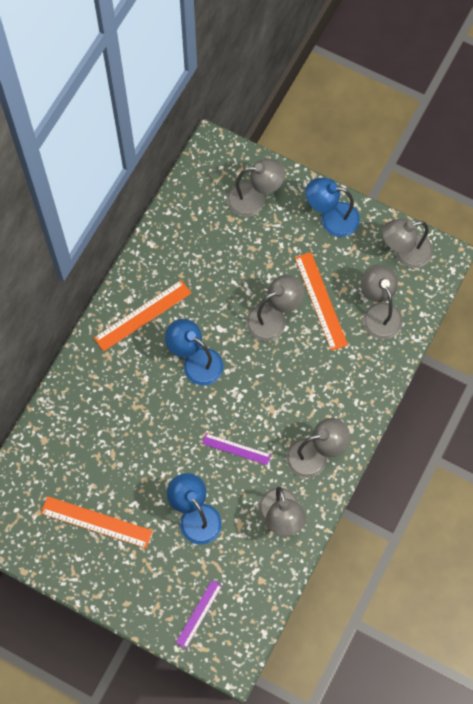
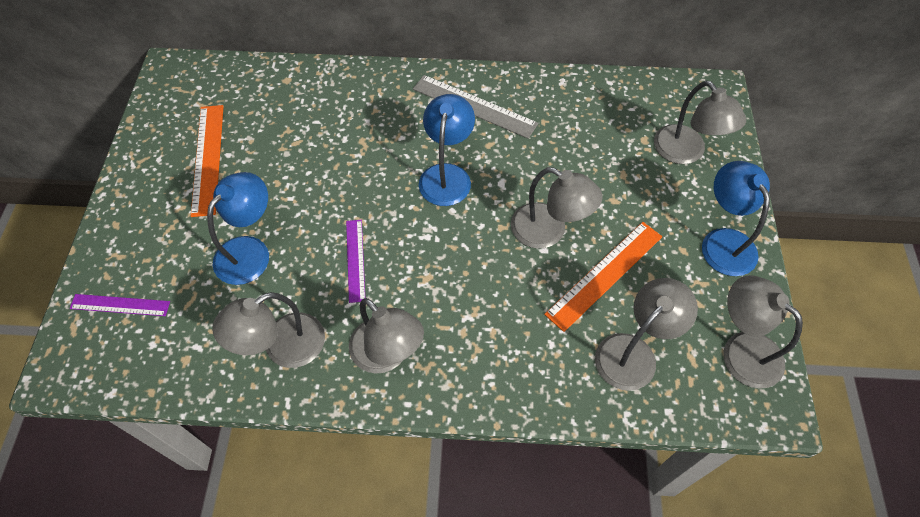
camera: 65 degrees right, 10 degrees down
(142, 315) = (474, 106): orange ruler -> grey ruler

